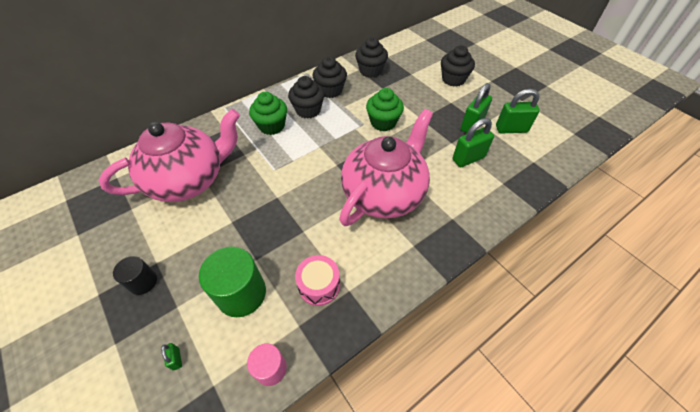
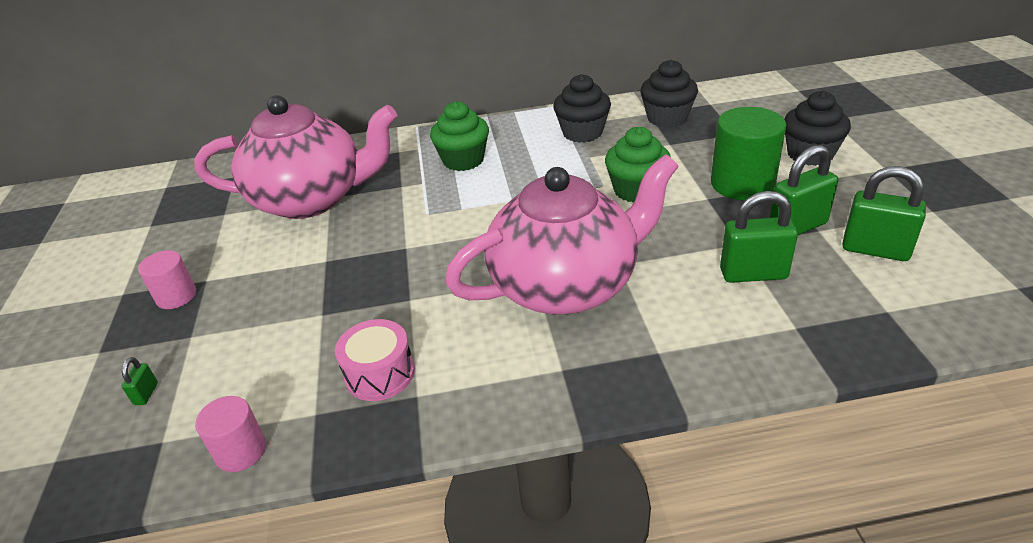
camera: 30 degrees right, 15 degrees down
(143, 282) = (176, 296): black cylinder -> pink cylinder
(241, 294) = (274, 348): green cylinder -> green cylinder (742, 184)
(308, 110) = (530, 151): black cupcake -> none

